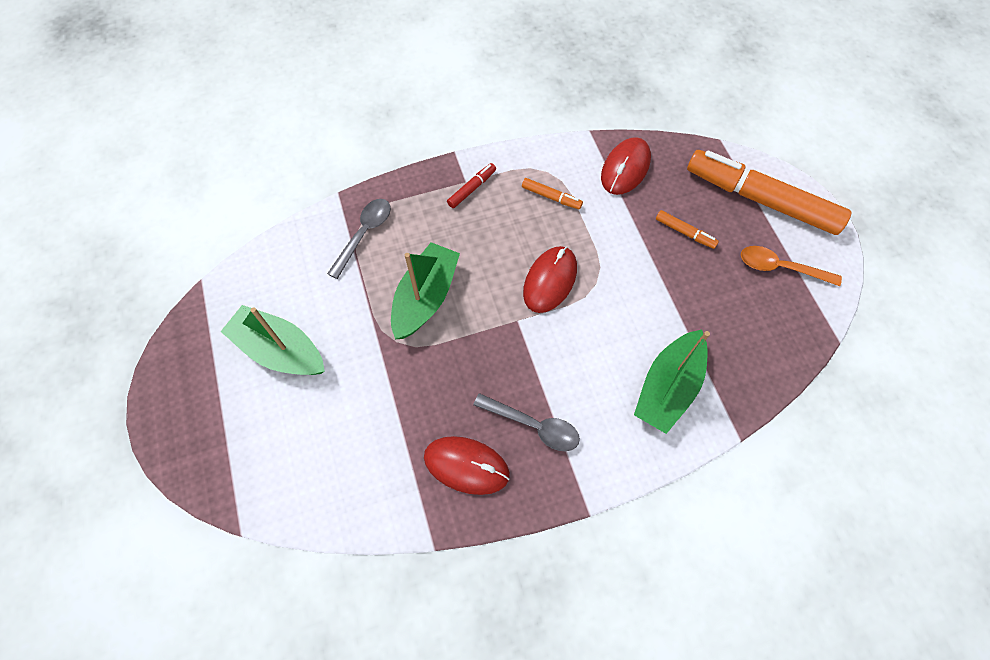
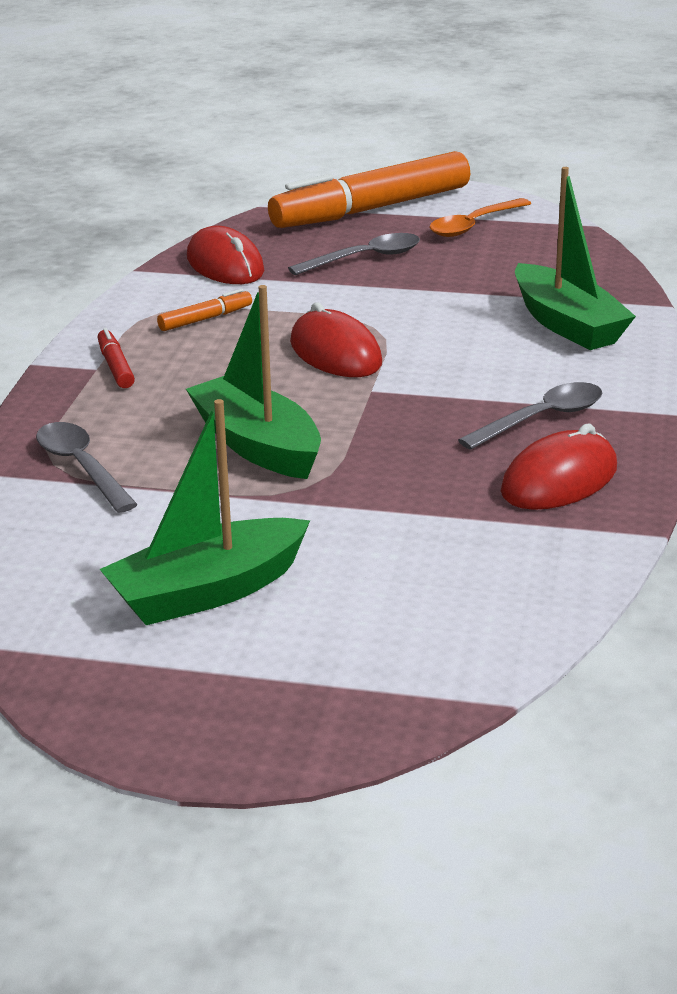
camera: 60 degrees left, 35 degrees down
(685, 232) = (365, 258): orange marker -> grey spoon

